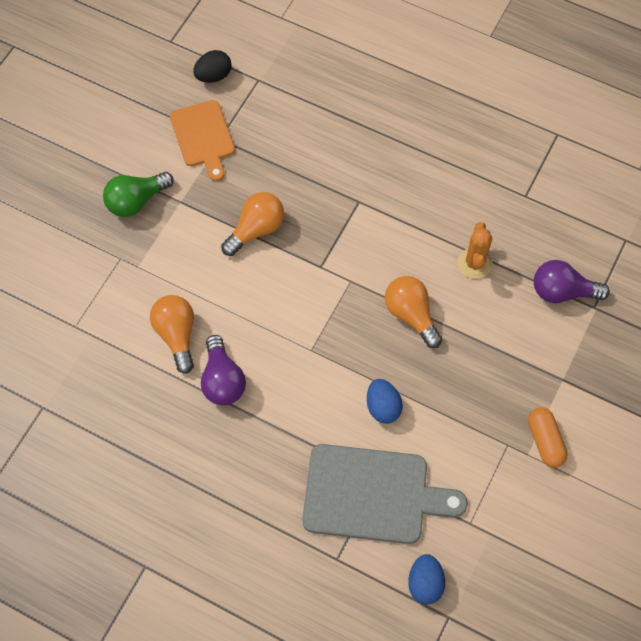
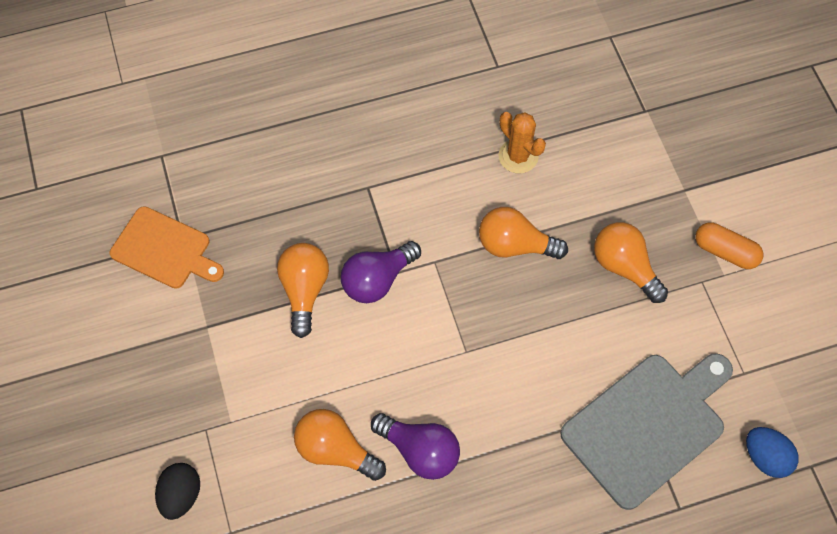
camera: 45 degrees left, 0 degrees up
(136, 201) = (163, 363): green light bulb -> none
(213, 76) = (114, 186): black egg -> black egg (181, 495)
(383, 407) = (576, 344): blue egg -> none
(466, 390) = (624, 267): none -> orange light bulb
(562, 292) = (609, 119): purple light bulb -> purple light bulb (377, 280)

